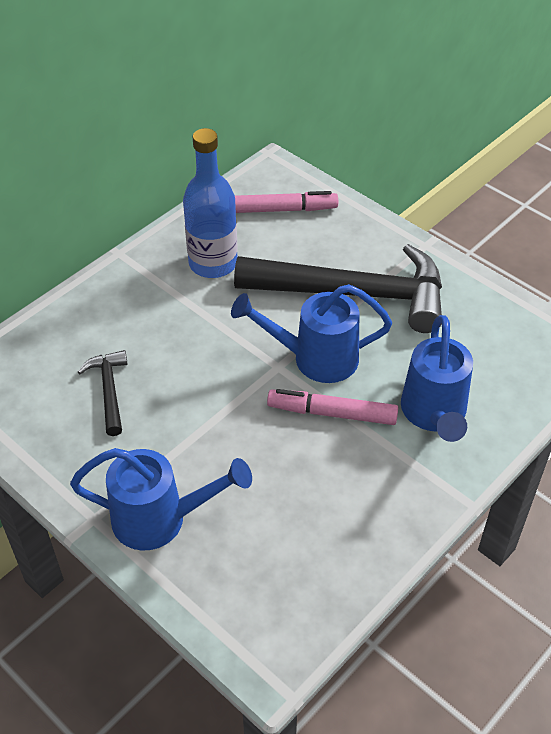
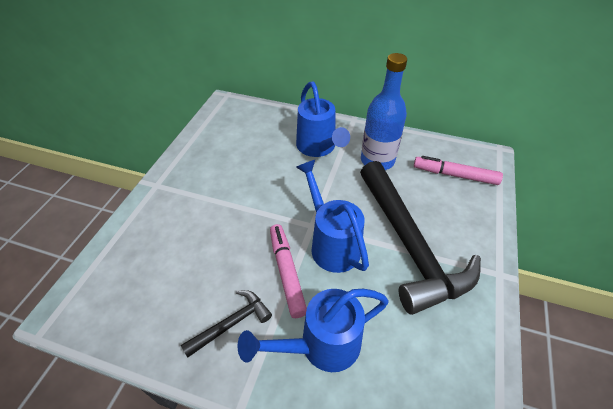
camera: 65 degrees right, 0 degrees up
(109, 391) = (249, 156): black hammer -> black hammer (231, 323)
(159, 519) = (163, 213): blue watering can -> blue watering can (318, 147)
(283, 209) = (455, 175): pink marker -> pink marker turned 135 degrees clockwise

